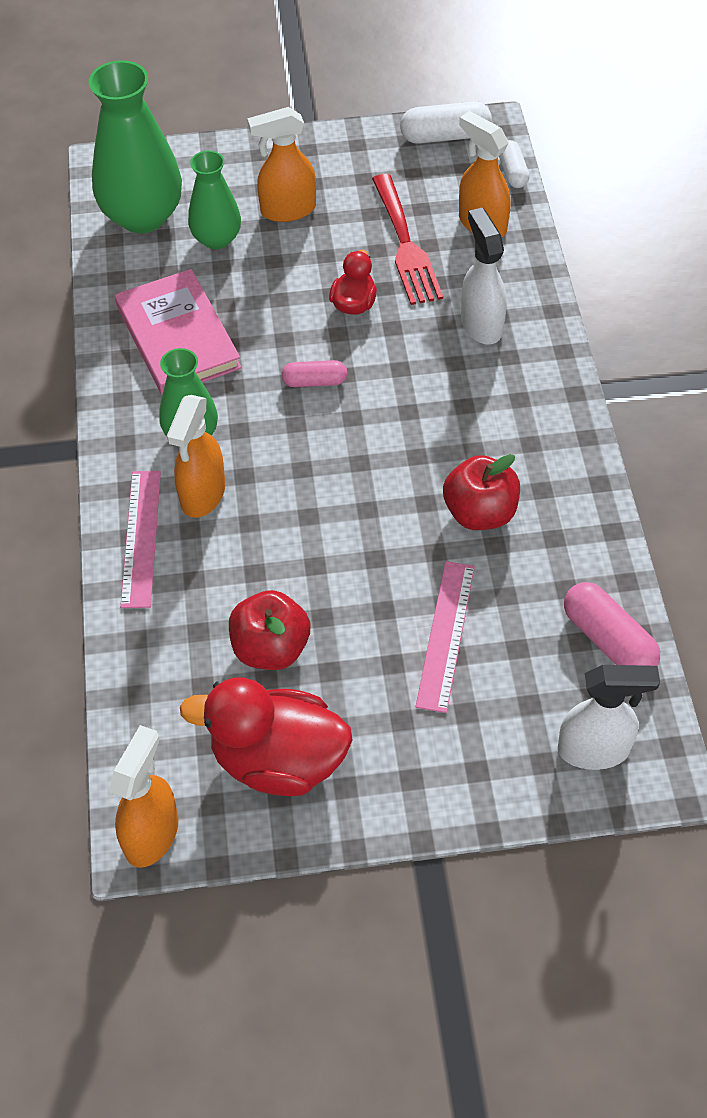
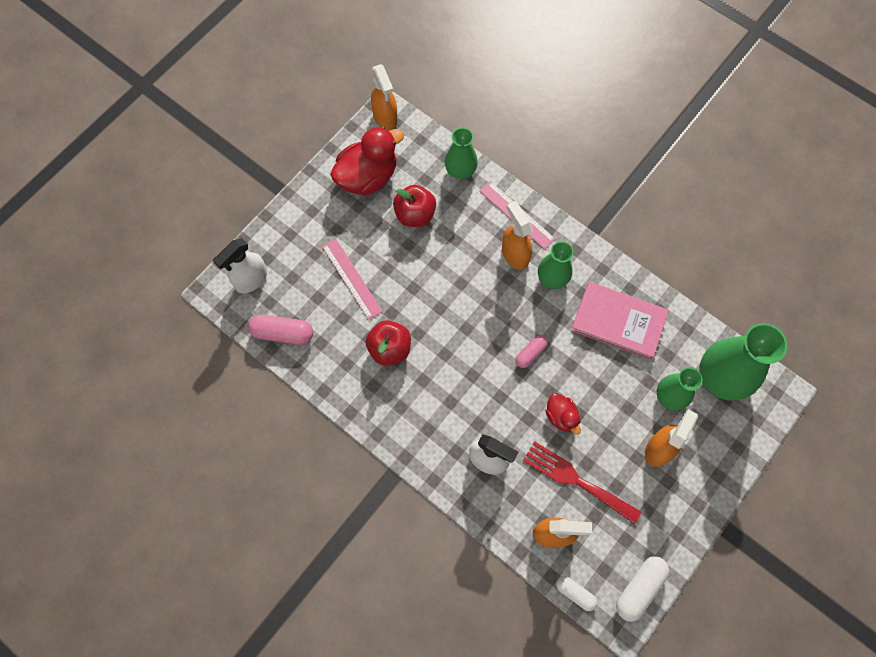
camera: 135 degrees right, 15 degrees up
(140, 657) = (460, 170): none -> green vase

